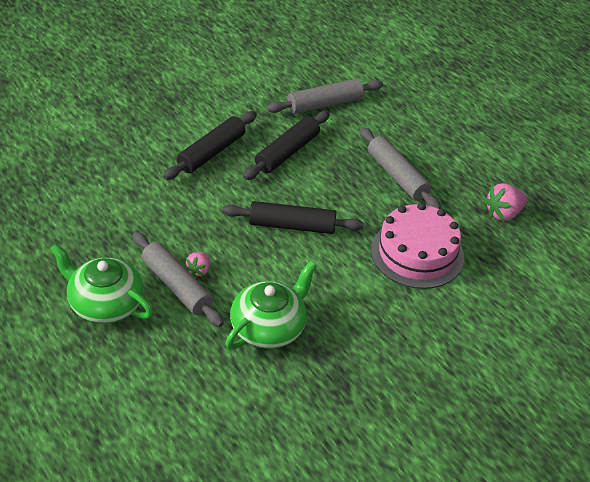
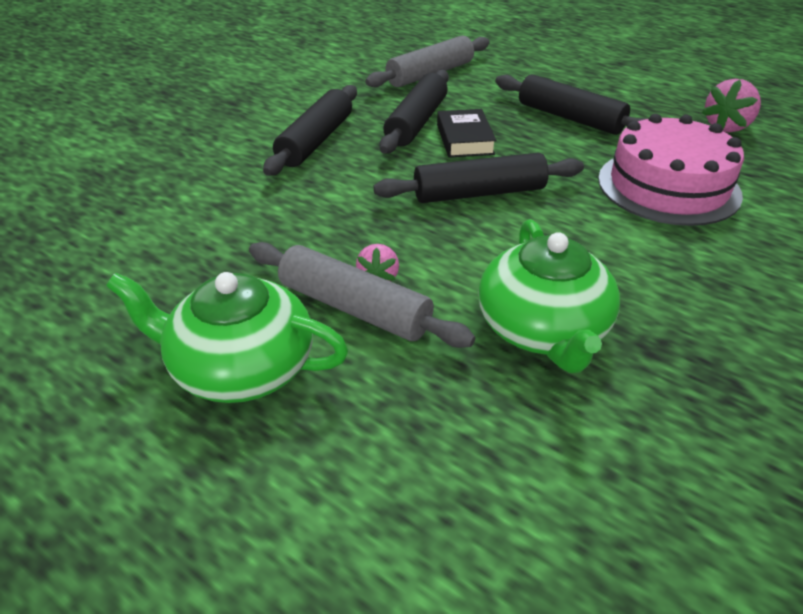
camera: 15 degrees left, 5 degrees down
(269, 327) = (543, 329): green teapot -> green teapot turned 150 degrees clockwise
(310, 177) = (464, 139): none -> black book
(397, 176) = (570, 118): grey rolling pin -> black rolling pin

